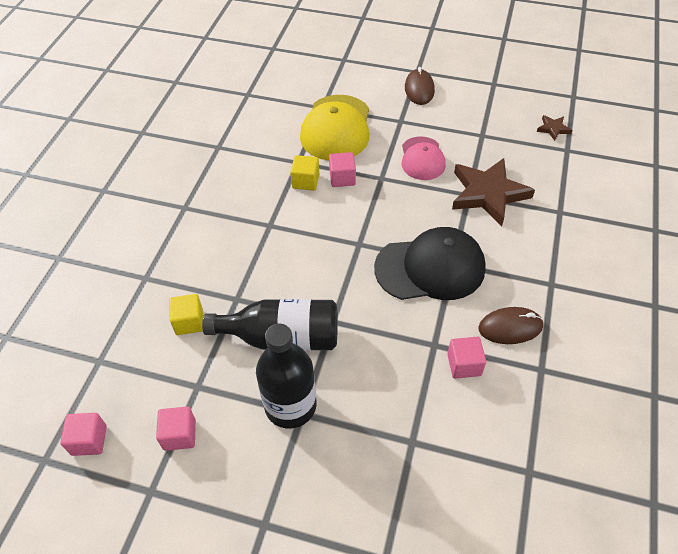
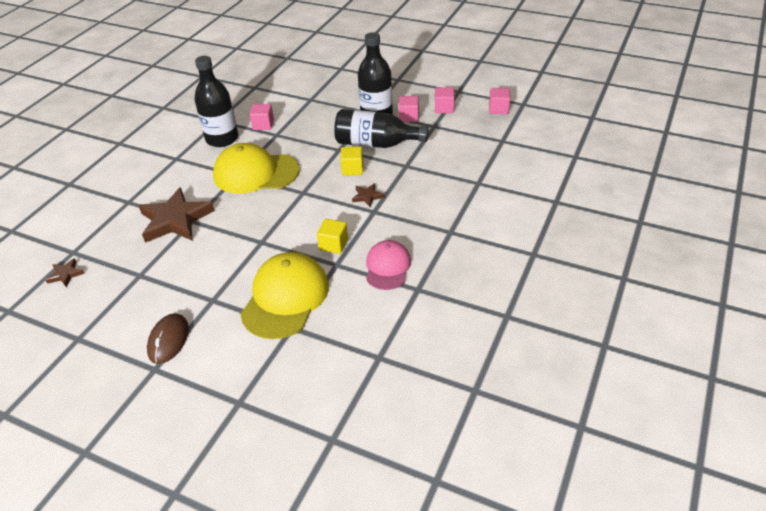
camera: 170 degrees left, 10 degrees down
(189, 322) = (441, 155): yellow cube -> yellow cube (352, 169)
(280, 244) = (367, 196): none -> brown star
(342, 178) = (298, 244): pink cube -> pink cube (409, 117)
(422, 159) = (213, 256): pink cap -> pink cap (387, 267)
(430, 268) = (255, 173): black cap -> yellow cap
(510, 327) = (222, 139): brown mouse -> black bottle

